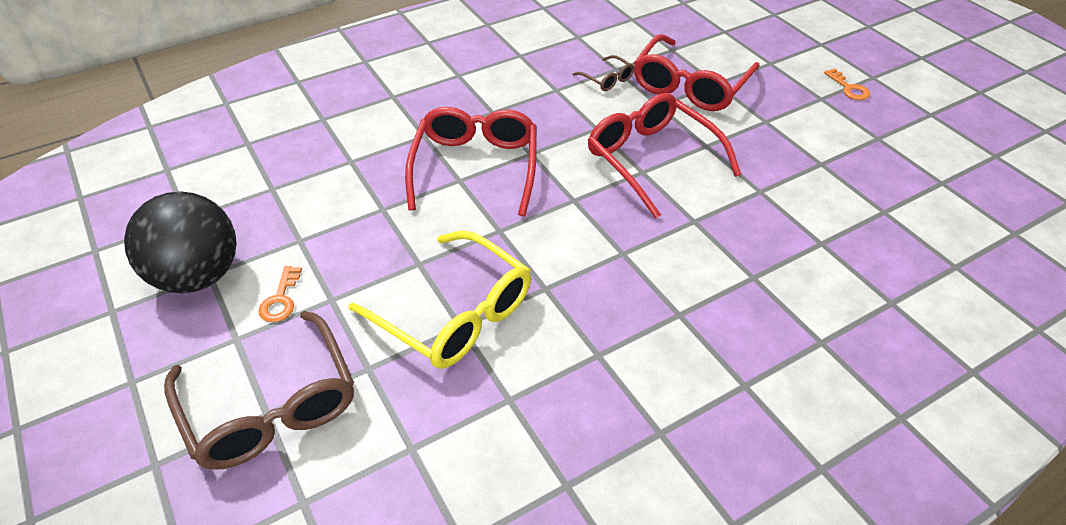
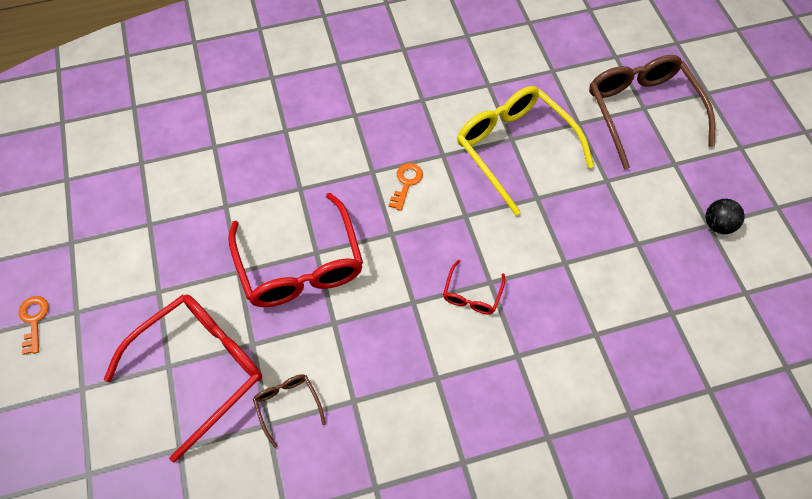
camera: 165 degrees left, 15 degrees up
(198, 276) = (717, 225): black ball -> black ball, size x0.44
(281, 299) = (646, 188): orange key -> orange key (406, 183)
(475, 168) = (472, 294): red glasses -> red glasses, size x0.46

